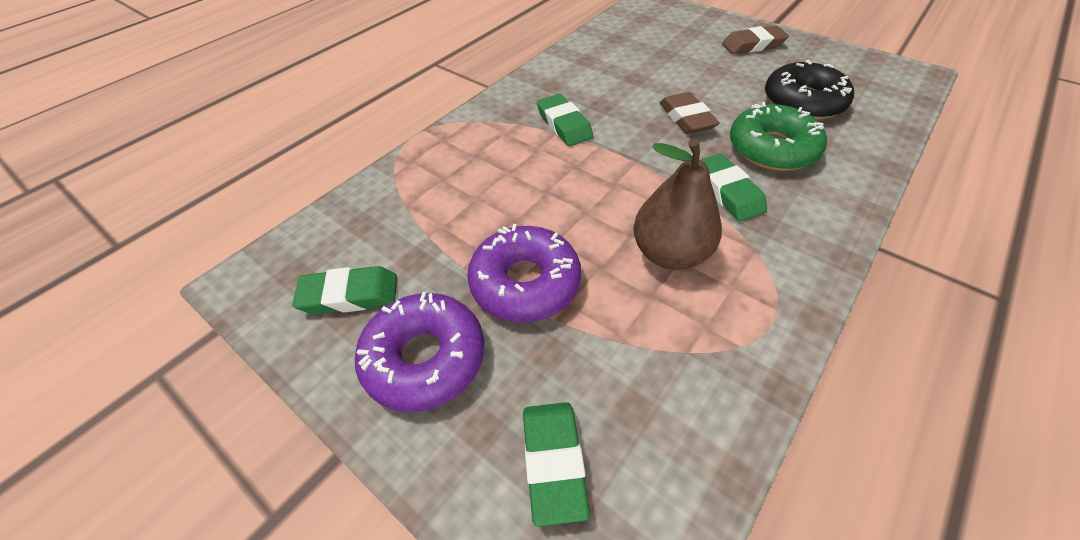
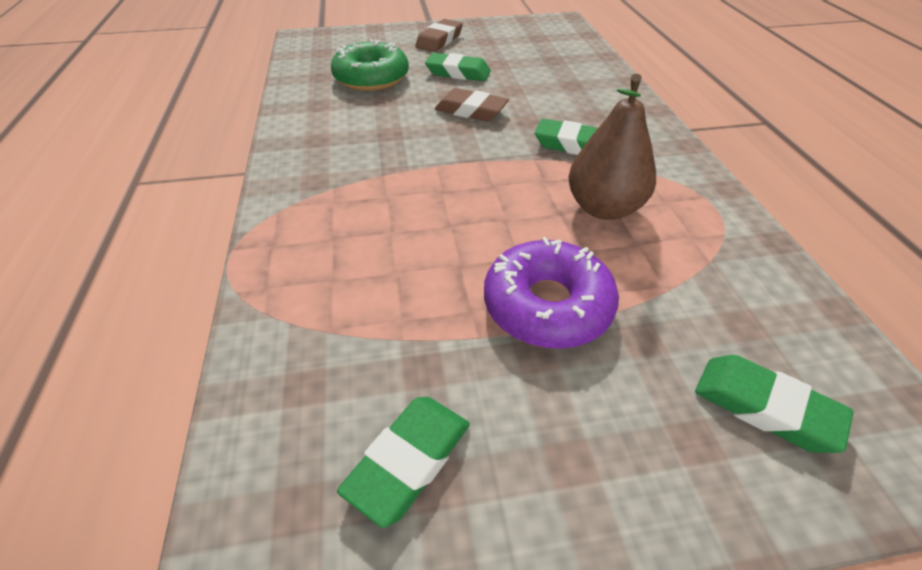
camera: 50 degrees left, 5 degrees down
(425, 358) = (571, 438): purple donut -> none
(564, 125) = (380, 165): green eraser -> green eraser (458, 73)
(771, 149) = (555, 103): green donut -> green donut (371, 78)
(803, 102) = (528, 64): black donut -> none

